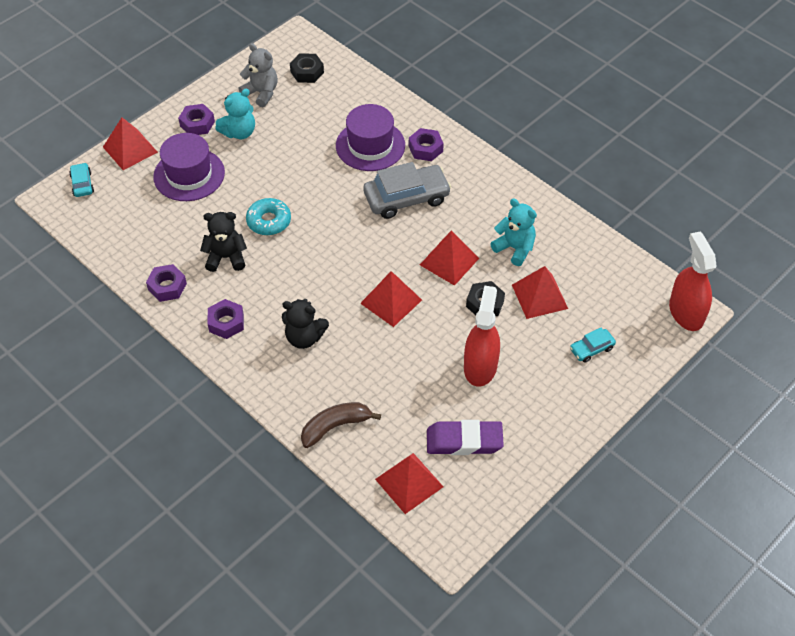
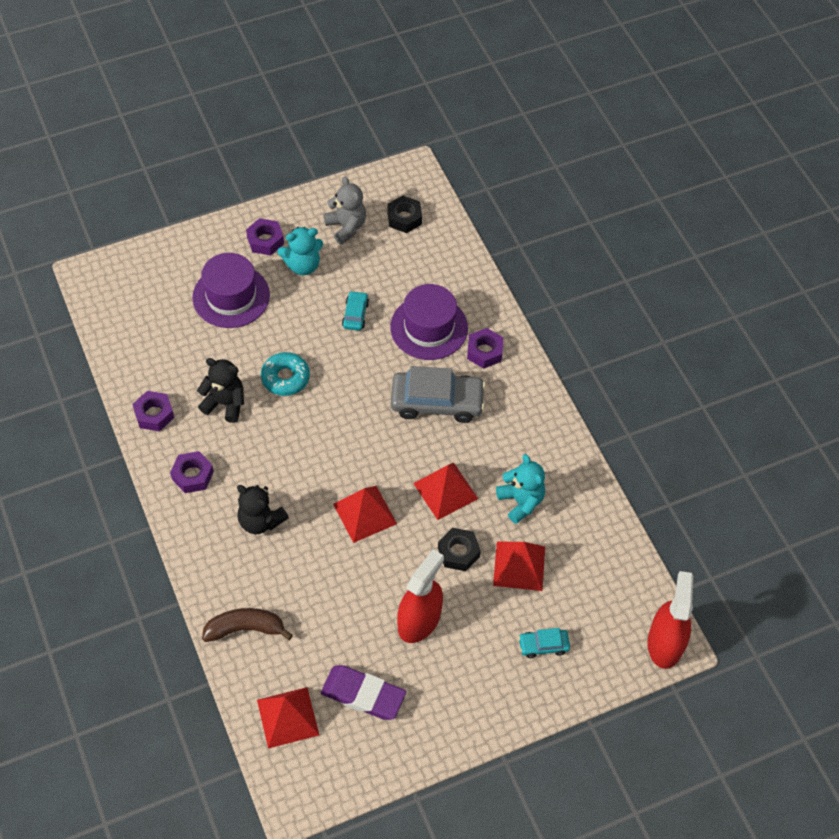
camera: 20 degrees right, 5 degrees up
(82, 184) = (123, 270): turquoise car -> turquoise car (355, 314)
(130, 149) = (186, 247): red pyramid -> none

